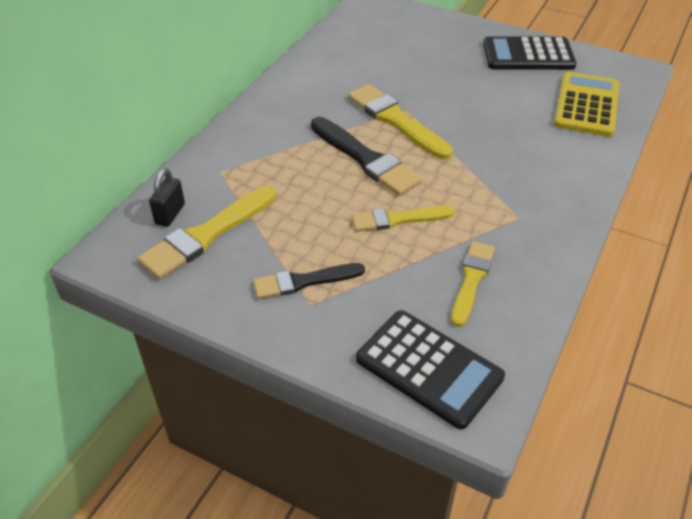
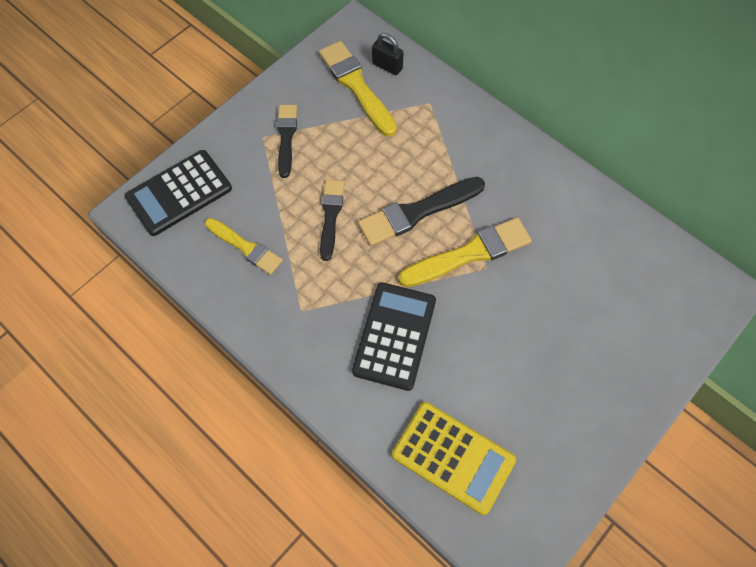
camera: 105 degrees right, 20 degrees up
(398, 219) = (331, 216): yellow brush -> black brush
(528, 55) = (570, 437): black calculator -> black calculator (394, 336)

